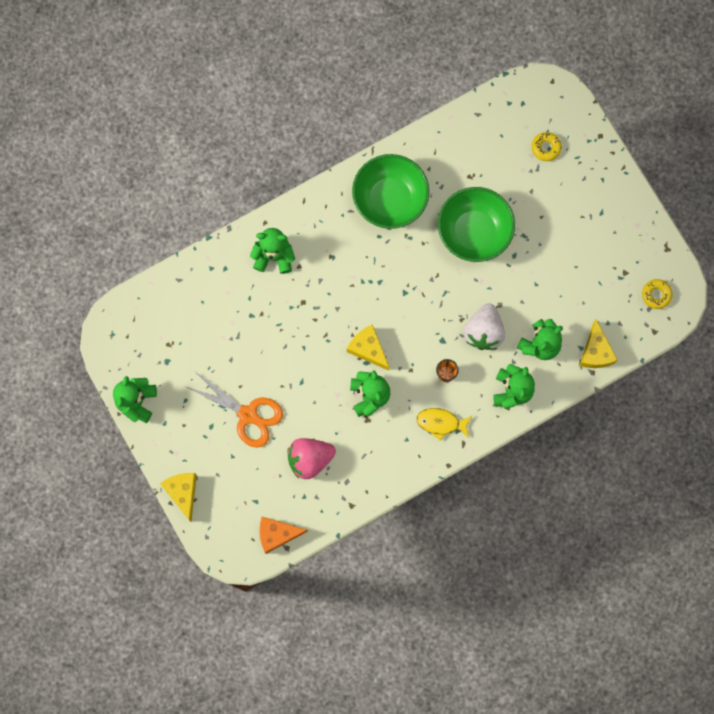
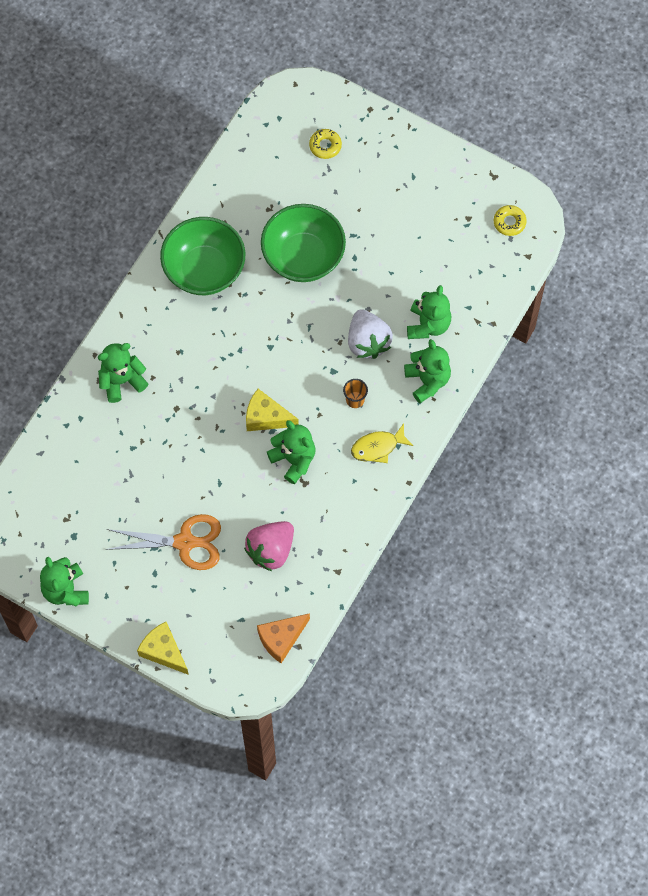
camera: 30 degrees left, 10 degrees down
(595, 352) = (484, 303): yellow cheese -> none

